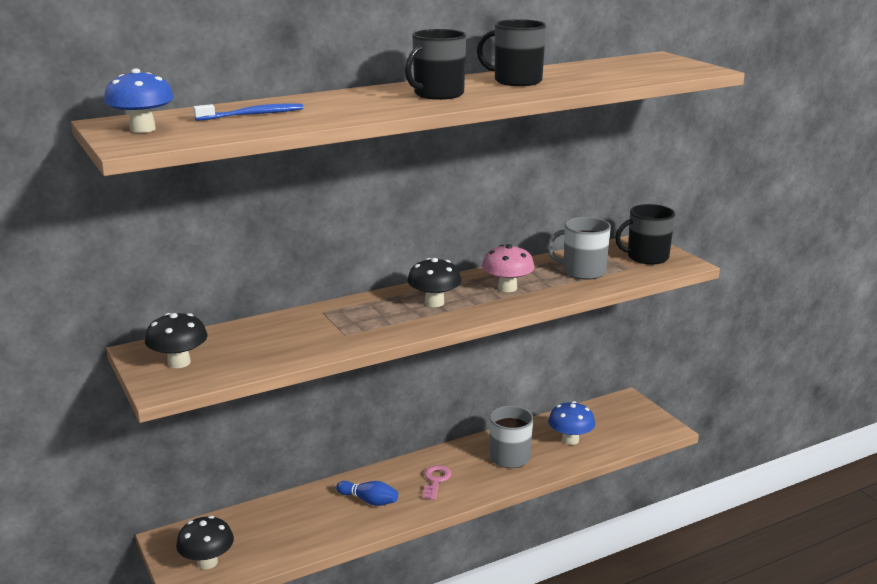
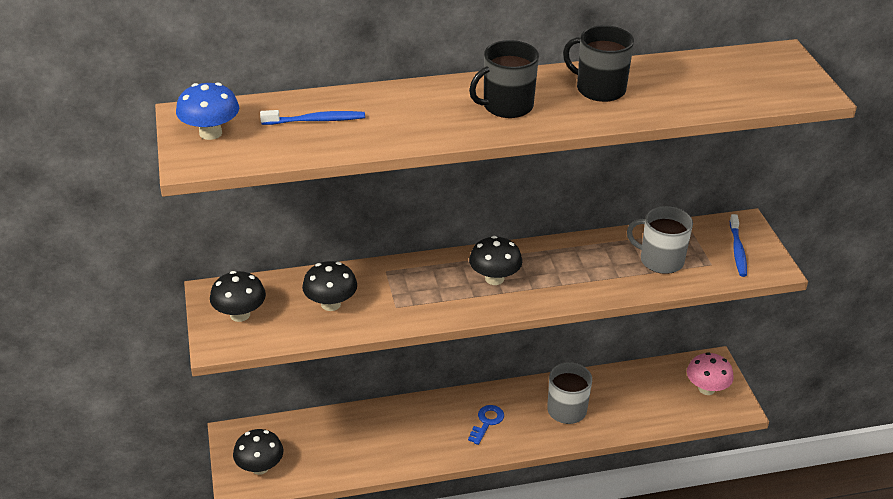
camera: 15 degrees right, 15 degrees up
(275, 342) = (331, 304): none -> black mushroom
(369, 500) = (418, 431): blue bowling pin -> none
(436, 480) = (487, 422): pink key -> blue key
(507, 288) = (574, 271): pink mushroom -> pink mushroom (706, 389)
(570, 440) = (634, 401): blue mushroom -> none
(646, 257) = (737, 250): black mug -> blue toothbrush

